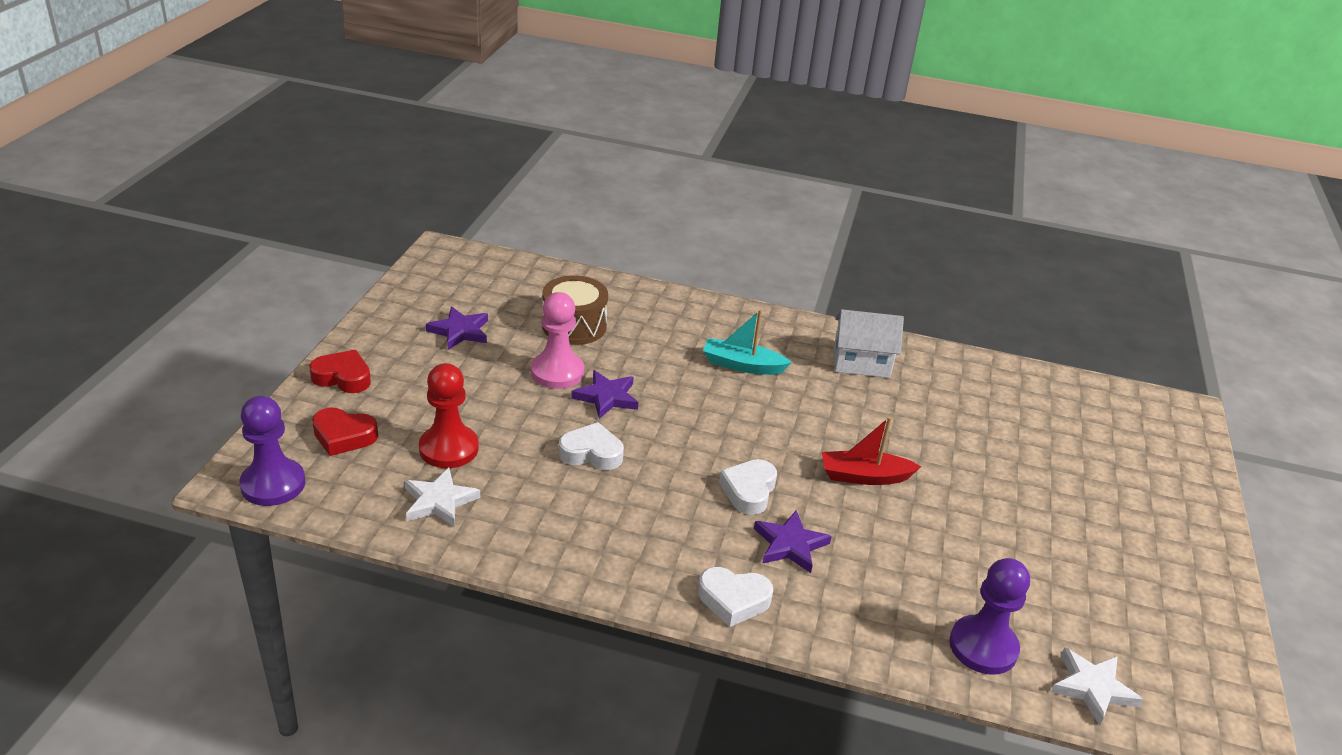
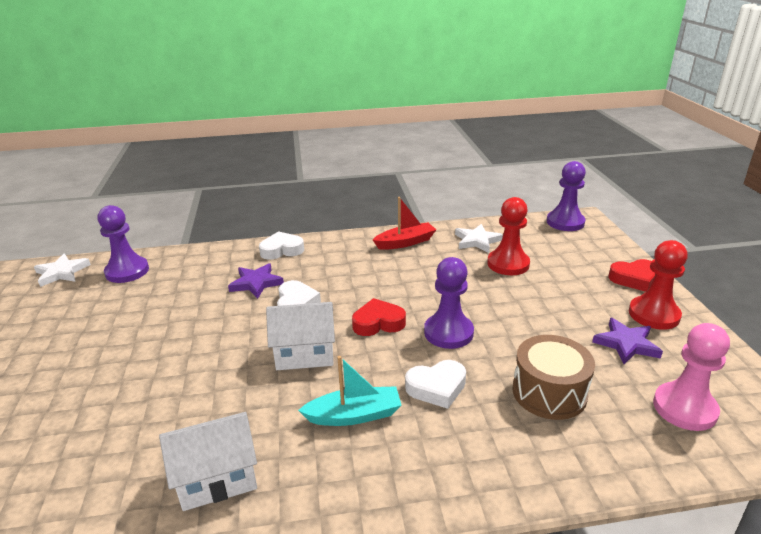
camera: 160 degrees right, 5 degrees down
(344, 436) = (572, 250): red heart -> red heart (378, 323)
(392, 341) = (654, 314): none -> red pawn
(557, 372) = (507, 338): pink pawn -> pink pawn (684, 408)
(591, 453) = (420, 291): white heart -> white heart (437, 387)
(606, 397) = (448, 332): purple star -> purple pawn
(763, 428) = (305, 354): none -> white house
(864, 476) = (206, 344): red boat -> red boat (405, 242)

